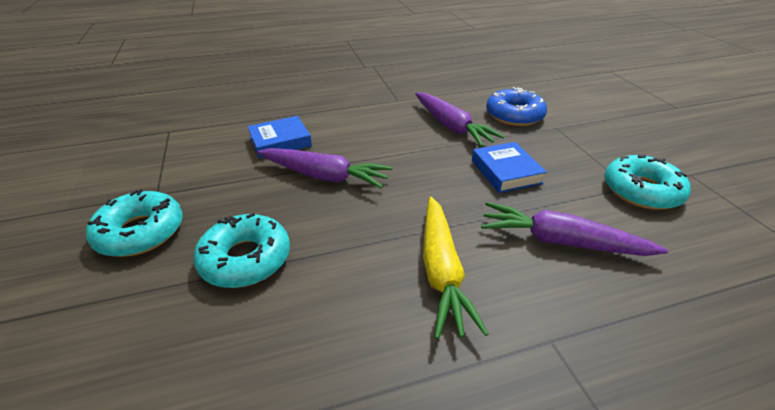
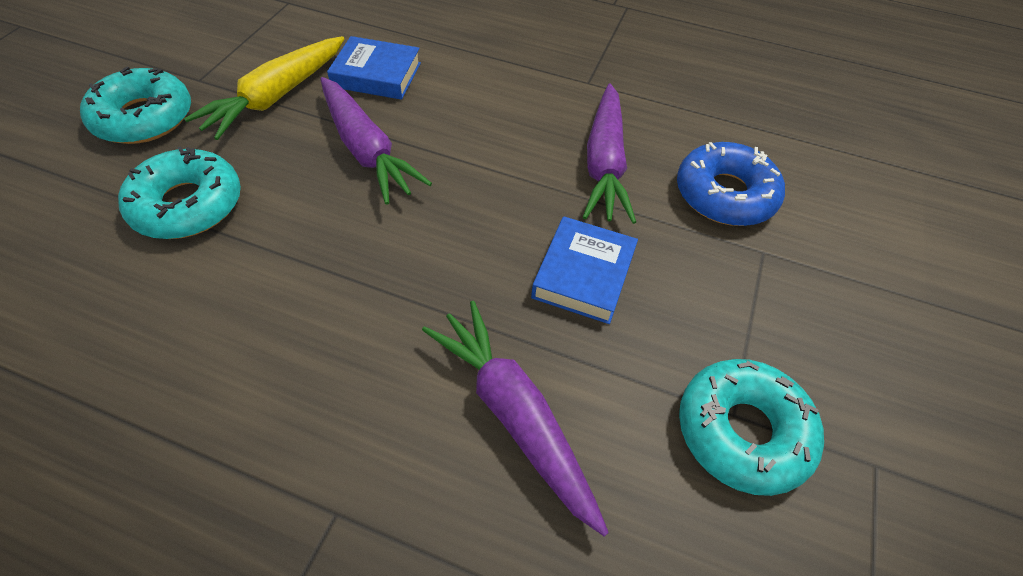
camera: 35 degrees right, 15 degrees up
(441, 271) = (335, 349): yellow carrot -> yellow carrot (276, 97)

